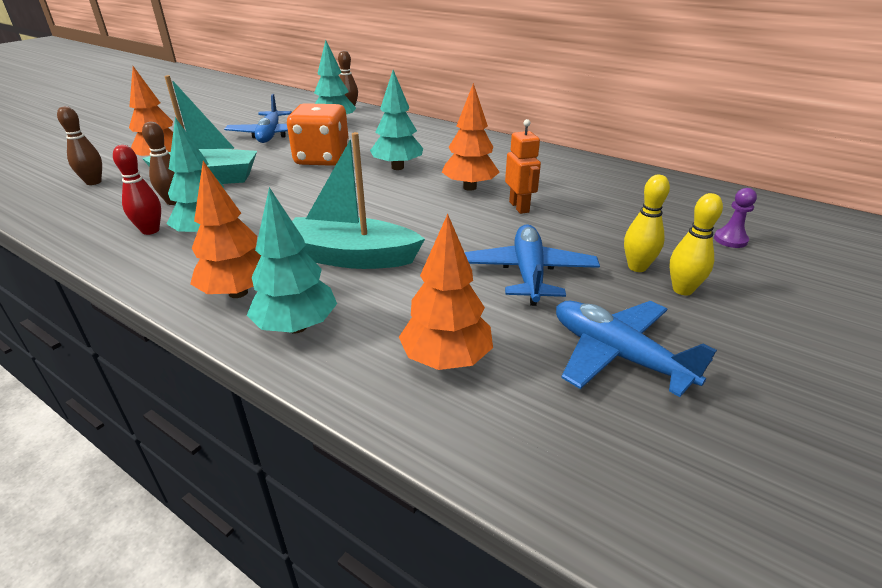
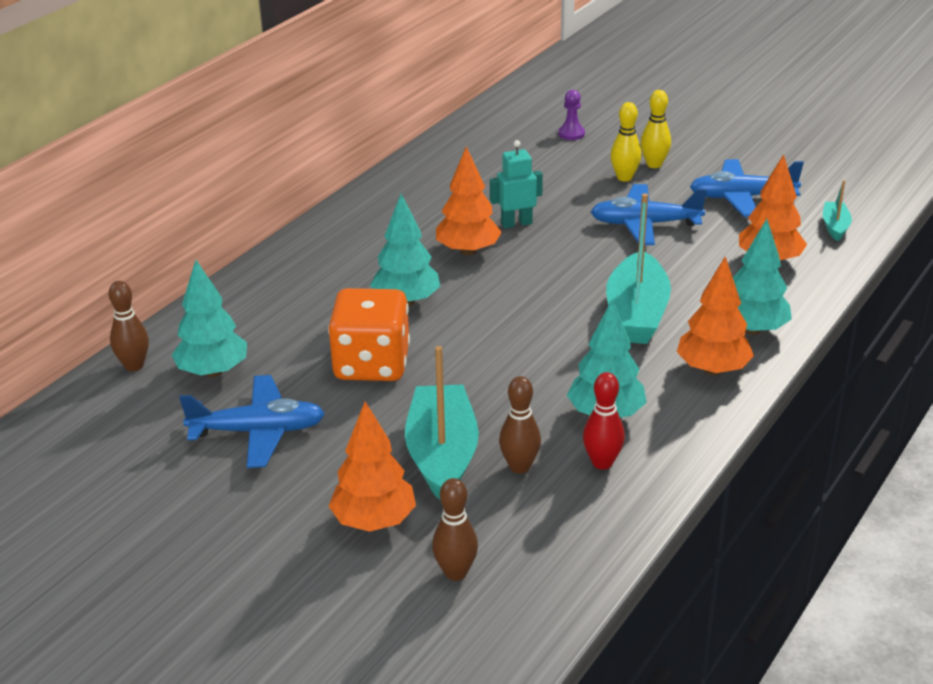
camera: 90 degrees left, 0 degrees up
(519, 207) = (516, 223): orange robot -> turquoise robot
(549, 448) = (835, 227): none -> turquoise boat
(618, 355) = (742, 198): blue plane -> blue plane turned 45 degrees clockwise

